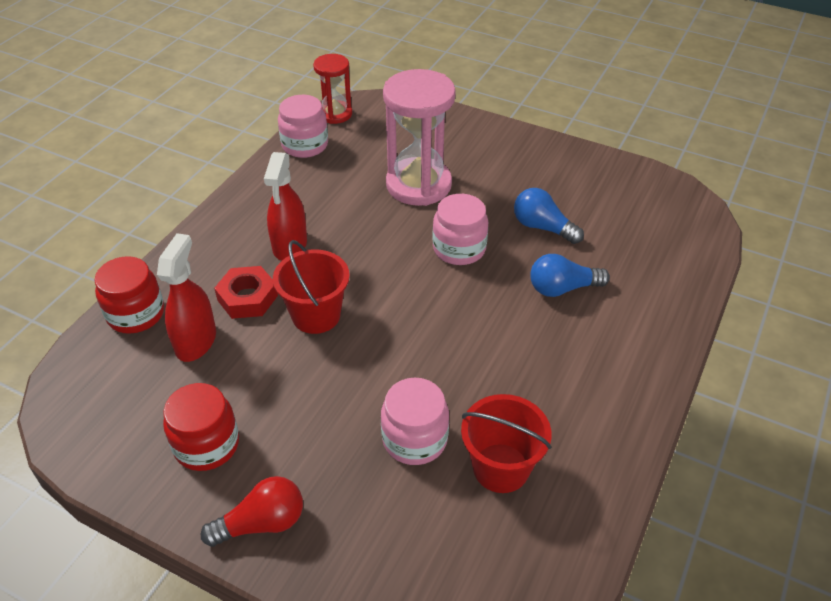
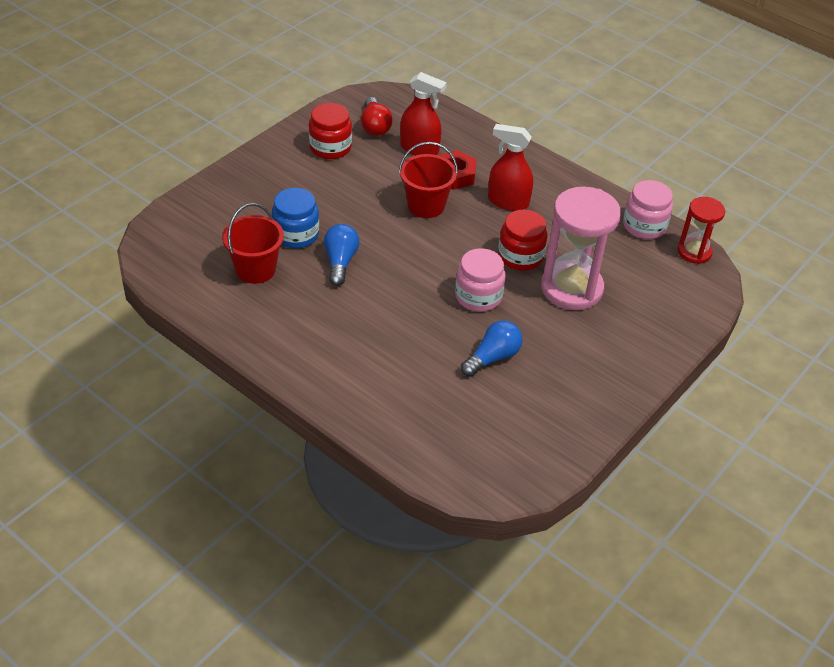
camera: 100 degrees right, 0 degrees up
(136, 314) = (454, 125): red jar -> red jar (520, 256)
(262, 523) = (264, 164): red light bulb -> red light bulb (375, 126)
(414, 439) = (296, 235): pink jar -> blue jar
(562, 288) = (411, 349): blue light bulb -> blue light bulb (340, 262)

